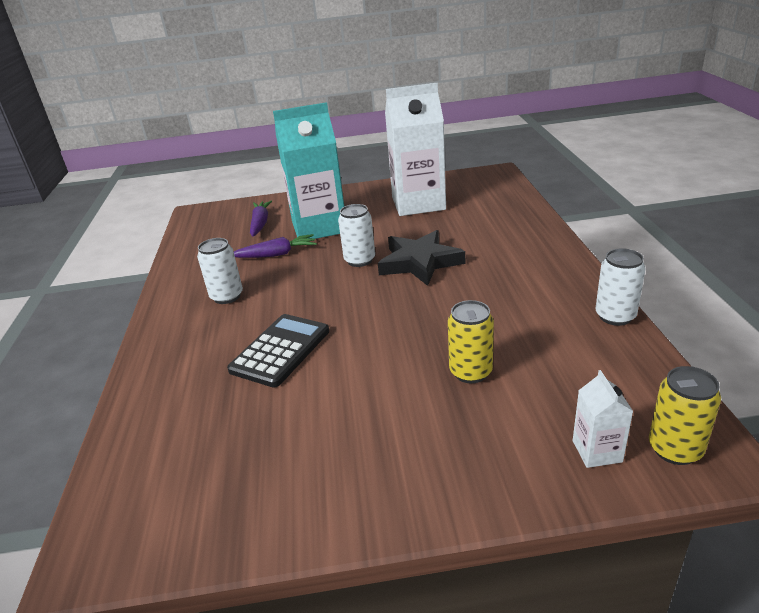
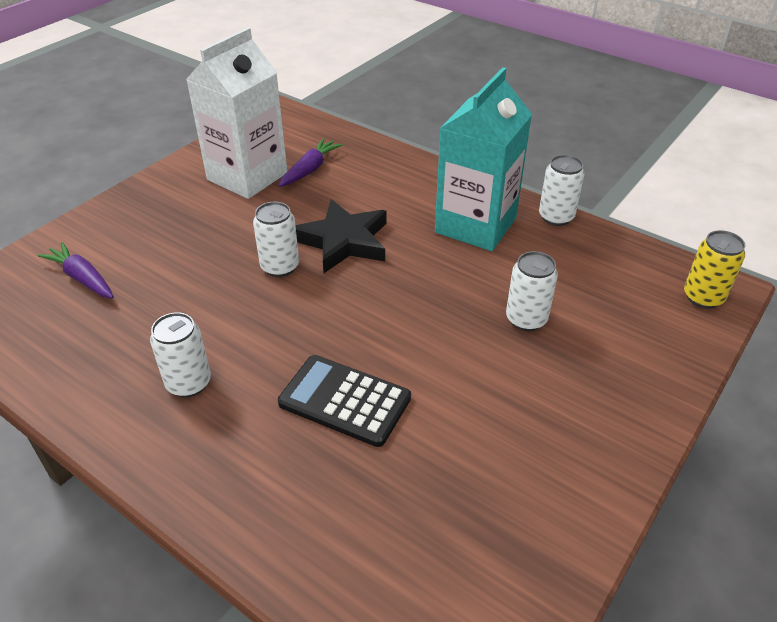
camera: 50 degrees left, 10 degrees up
(276, 254) = (170, 305): purple carrot -> purple carrot (310, 169)
(280, 350) = (344, 401): black calculator -> black calculator turned 45 degrees counterclockwise
(319, 227) = (171, 250): turquoise carton -> turquoise carton (475, 225)
(470, 372) = (526, 319): yellow can -> white can
(597, 451) = (671, 327): white carton -> none

